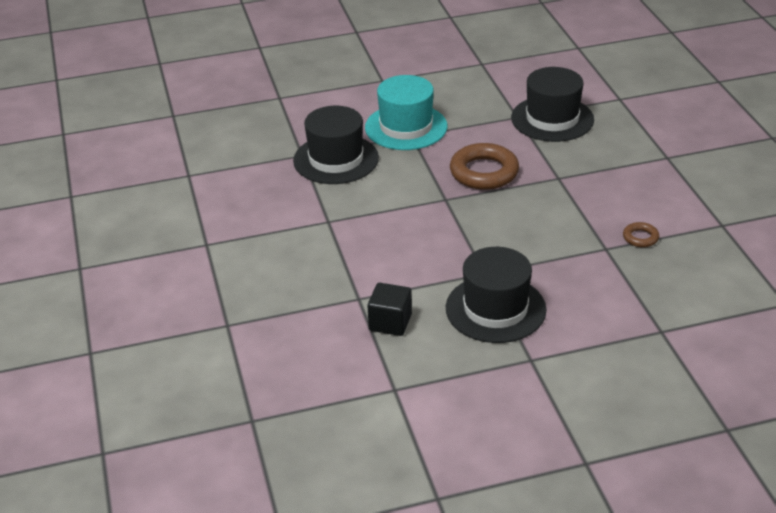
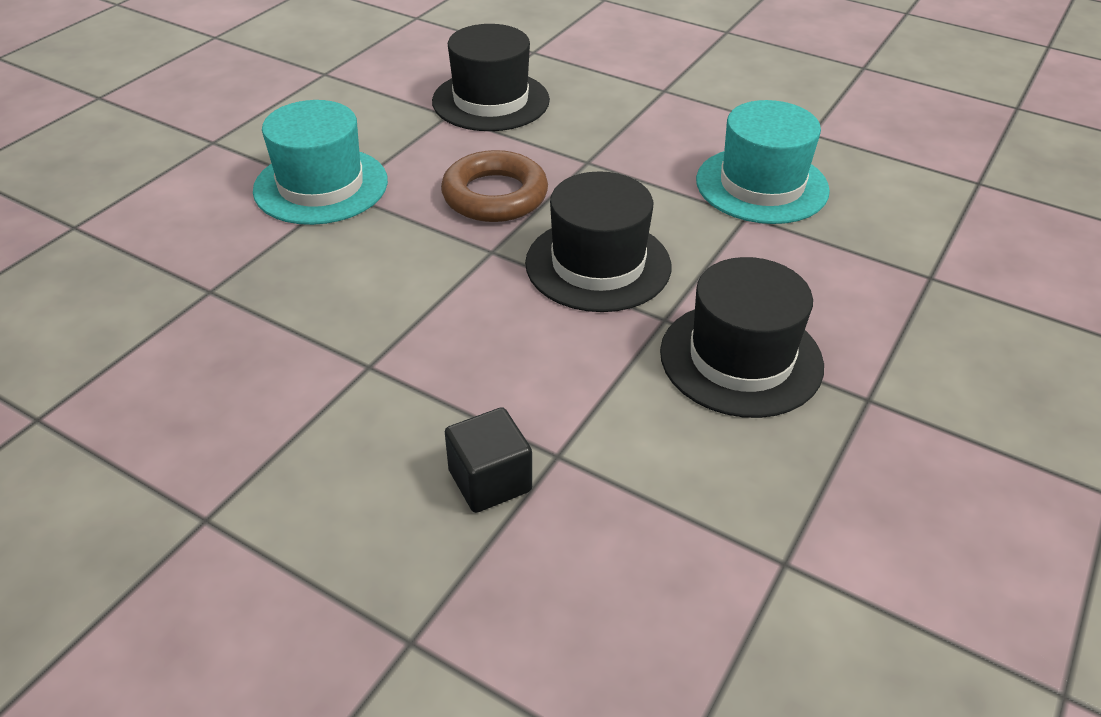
camera: 45 degrees left, 5 degrees up
(336, 159) = (271, 273): black hat -> black hat (598, 264)
(390, 322) = (645, 463): black cube -> black cube (490, 480)
(640, 238) = (761, 185): brown ring -> turquoise hat

